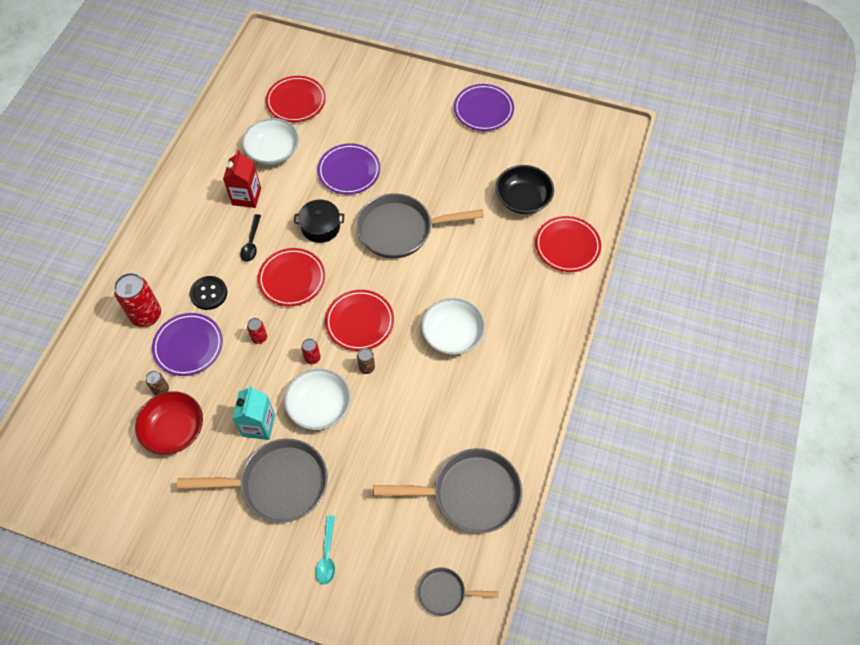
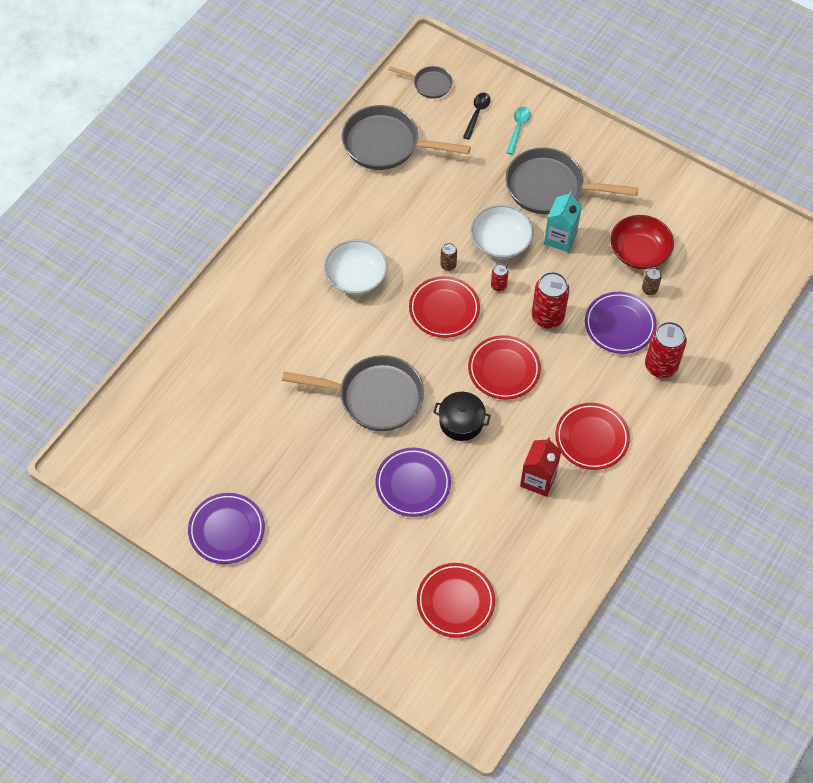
camera: 165 degrees left, 0 degrees up
(209, 293) = (593, 374): black button -> none
(251, 243) = (540, 421): black spoon -> black spoon (477, 114)
(259, 338) = (547, 317): red can -> red can, size x2.02
(273, 151) = (497, 534): white bowl -> none
(523, 199) = (228, 402): black bowl -> none
(567, 246) = (205, 337): red plate -> red plate (592, 438)

